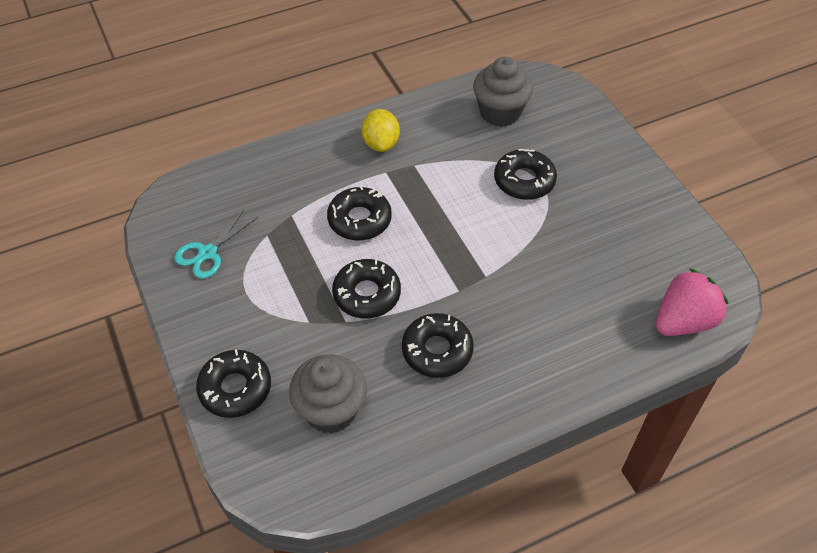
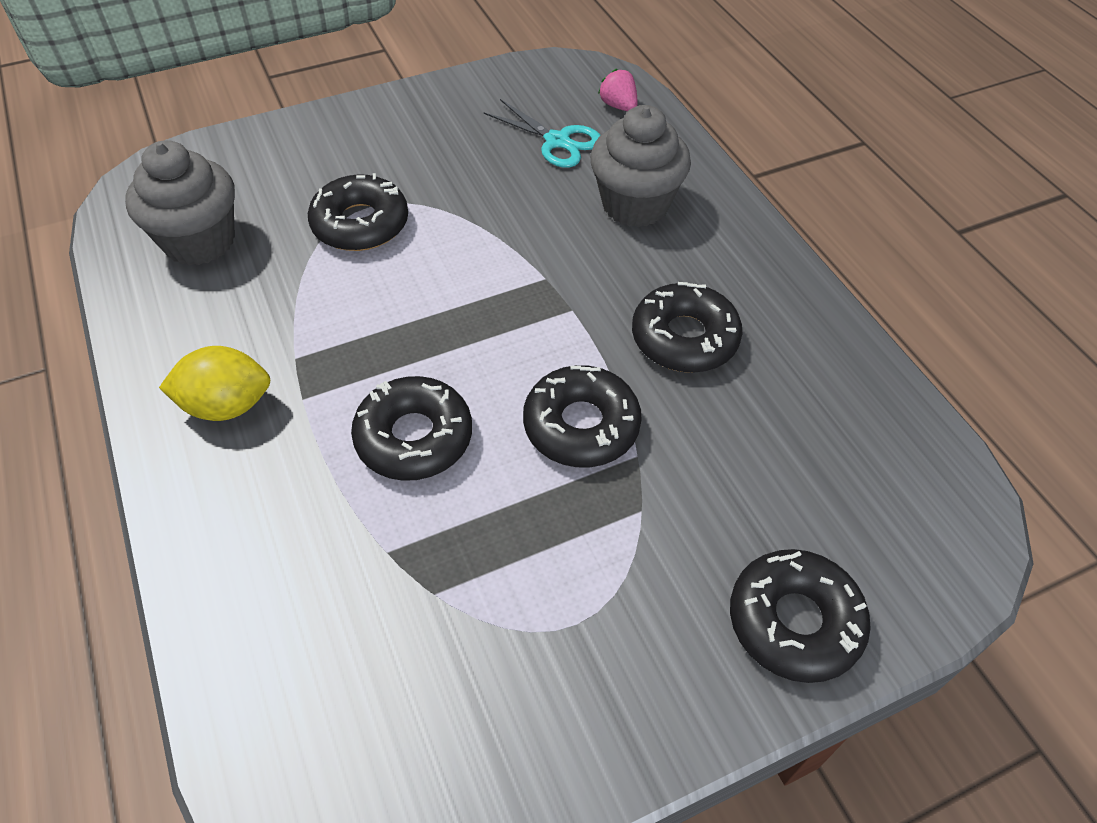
camera: 90 degrees left, 0 degrees up
(207, 253) = (474, 710): turquoise scissors -> turquoise scissors (557, 141)
(331, 410) = (810, 471): grey cupcake -> grey cupcake (635, 205)
(683, 321) = (618, 106): pink strawberry -> pink strawberry, size x0.49

